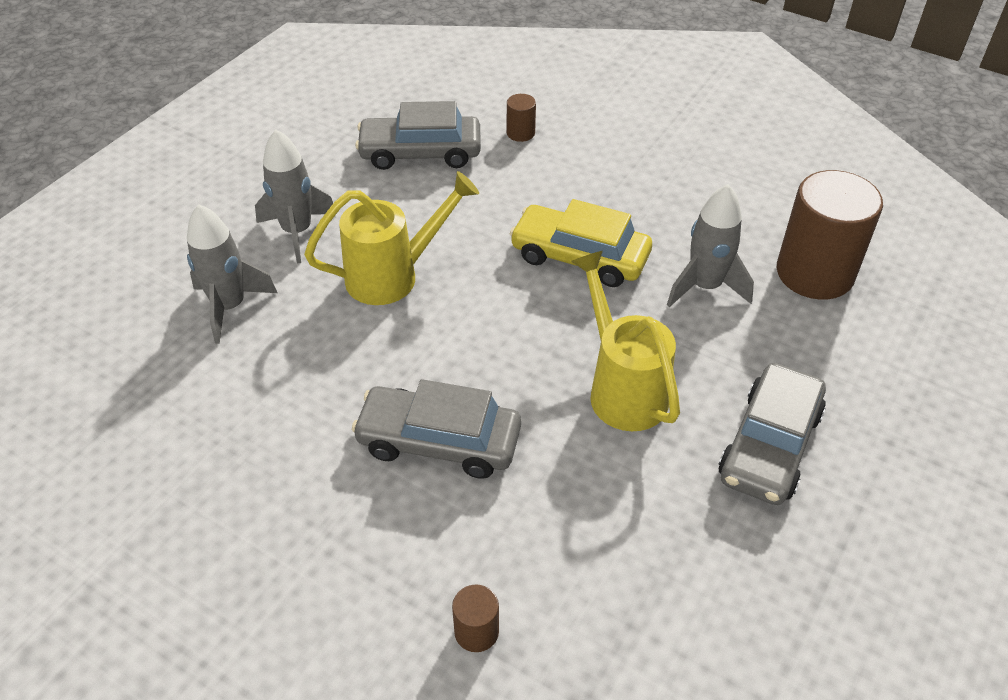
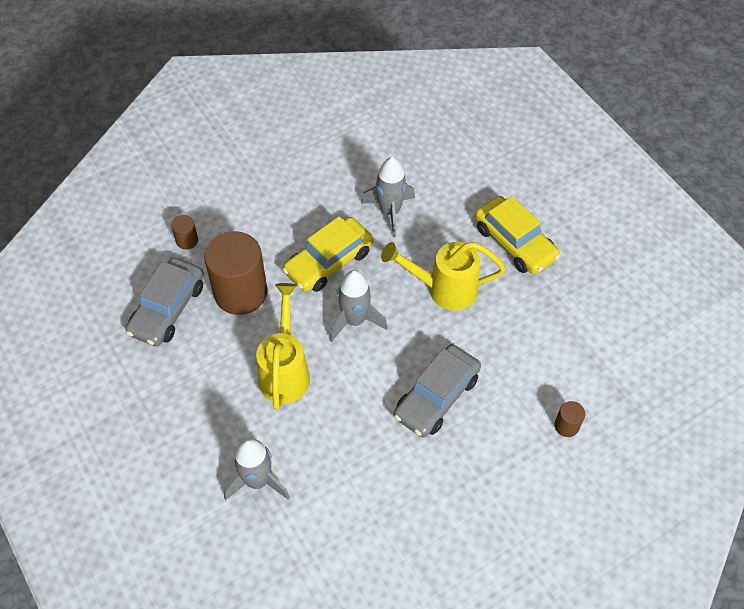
camera: 65 degrees left, 10 degrees up
(297, 232) = (205, 415): grey rocket -> grey rocket (355, 320)
(769, 445) = (514, 242): grey car -> yellow car
(814, 273) = (409, 156): brown cylinder -> brown cylinder (240, 292)

